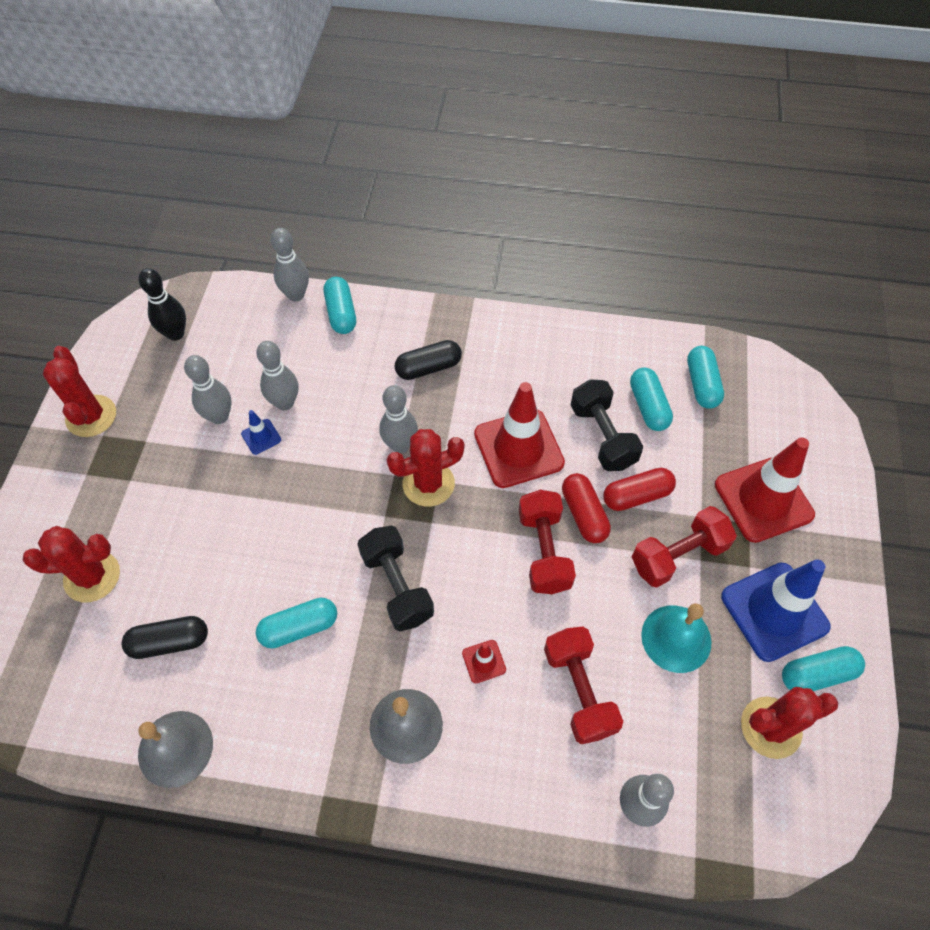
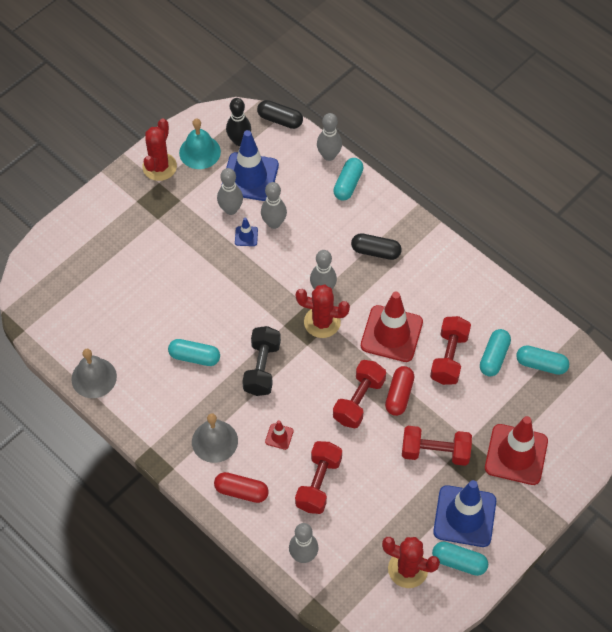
camera: 35 degrees right, 0 degrees up
(92, 576) = (105, 262): red cactus -> none
(170, 642) = (124, 322): black capsule -> black capsule (280, 120)
(217, 367) = (250, 177): none -> blue traffic cone
(602, 436) = (449, 357): black dumbbell -> red dumbbell
(636, 495) = (440, 404): red capsule -> red capsule (241, 491)
(676, 638) = (395, 493): turquoise bell -> turquoise bell (200, 152)
(702, 384) = (541, 364): turquoise capsule -> turquoise capsule turned 75 degrees clockwise

